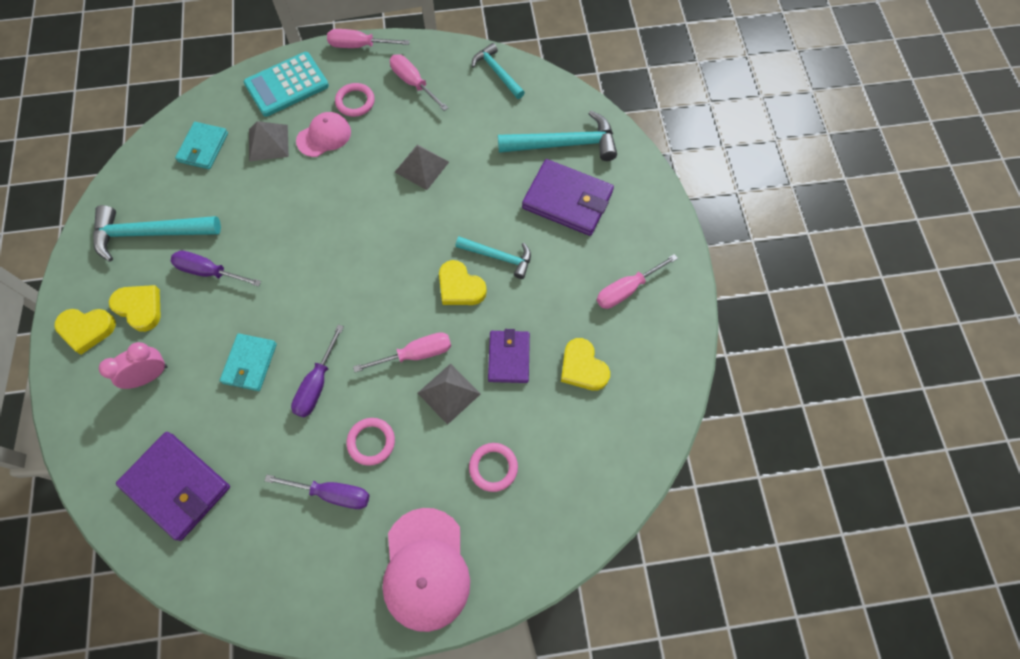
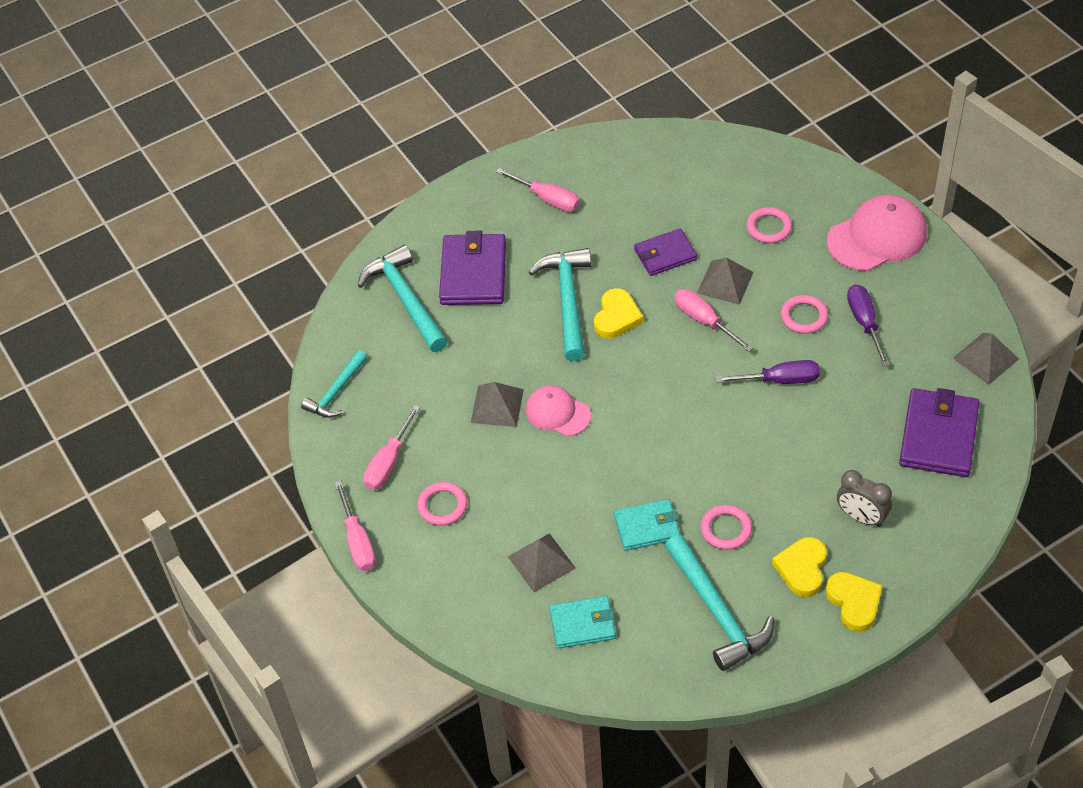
camera: 110 degrees left, 15 degrees down
(149, 376) = (861, 517): pink clock -> grey clock
(209, 272) = (726, 529): purple screwdriver -> pink ring
(225, 585) = (985, 358): none -> grey pyramid
(250, 363) = (795, 442): turquoise wallet -> turquoise wallet (647, 527)
(286, 85) = (452, 587): turquoise calculator -> none
(324, 136) = (504, 512): pink cap -> pink cap (557, 413)
(498, 257) = (567, 301): turquoise hammer -> turquoise hammer, size x1.62
(583, 367) = (642, 202): yellow heart -> none

